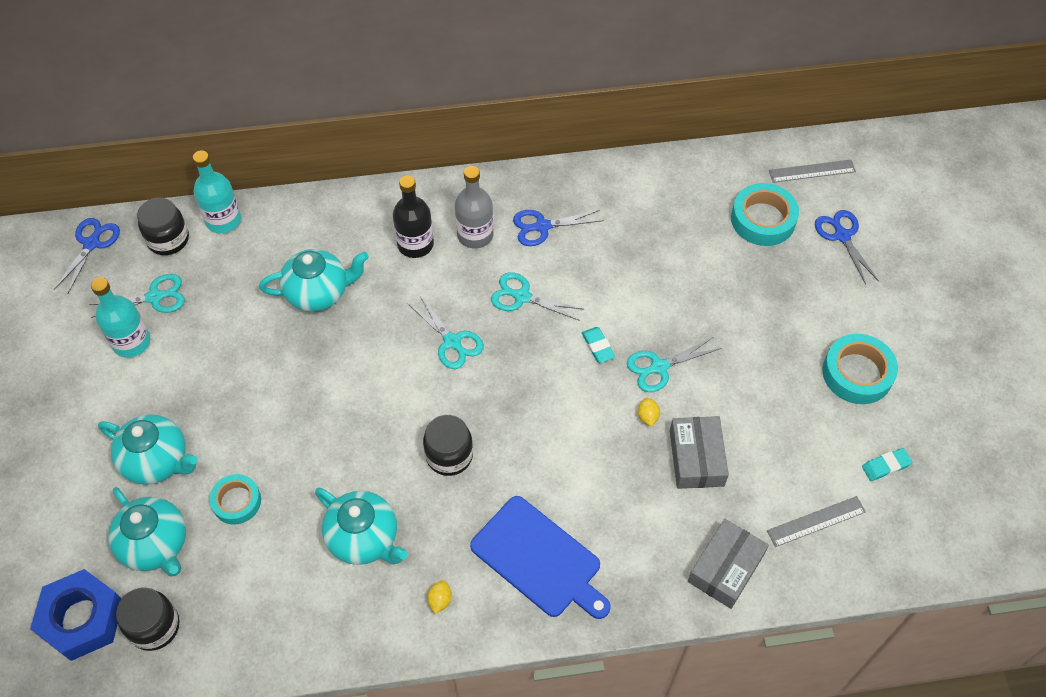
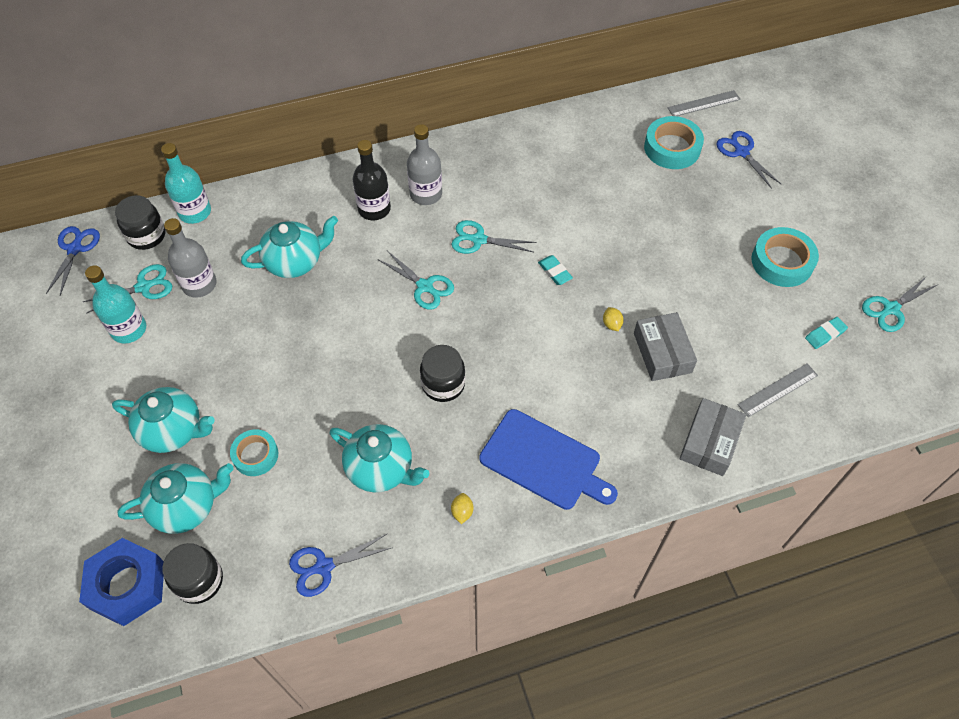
camera: 10 degrees left, 0 degrees up
(156, 545) = (186, 506): turquoise teapot -> turquoise teapot turned 60 degrees counterclockwise
(213, 303) = (199, 284): none -> grey bottle
(542, 226) = (483, 179): blue scissors -> blue scissors (323, 566)
(658, 367) = (611, 281): turquoise scissors -> turquoise scissors (890, 309)

